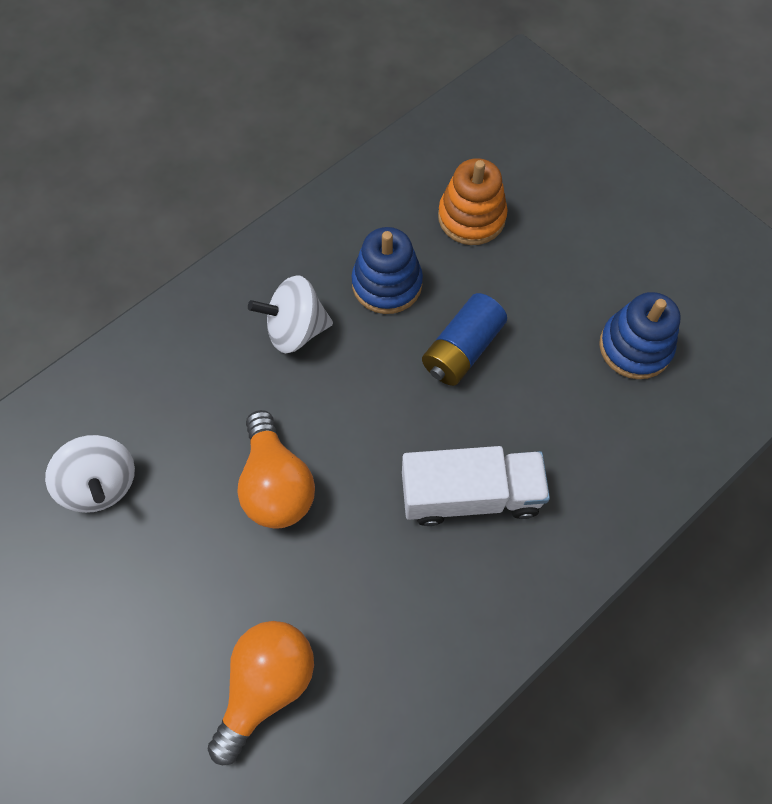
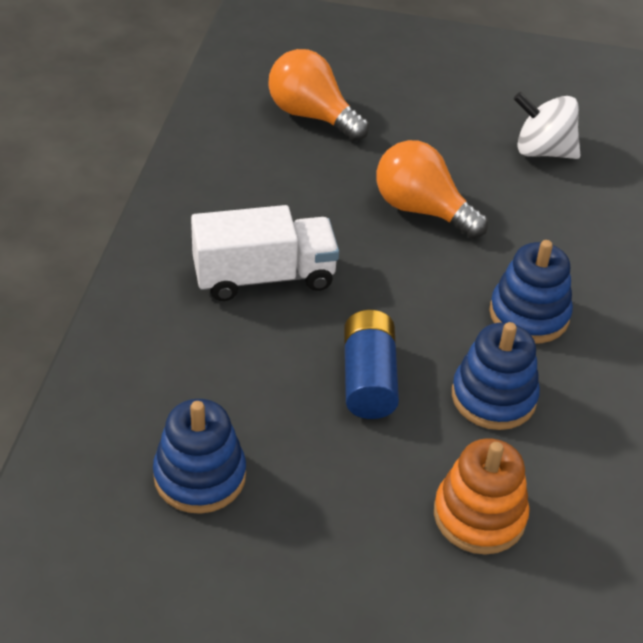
camera: 140 degrees right, 20 degrees down
(266, 685) = (312, 115): orange light bulb -> orange light bulb turned 135 degrees clockwise
(295, 330) = (529, 314): white spinning top -> blue stacking toy
(470, 495) = (264, 277): white truck -> white truck turned 150 degrees counterclockwise

